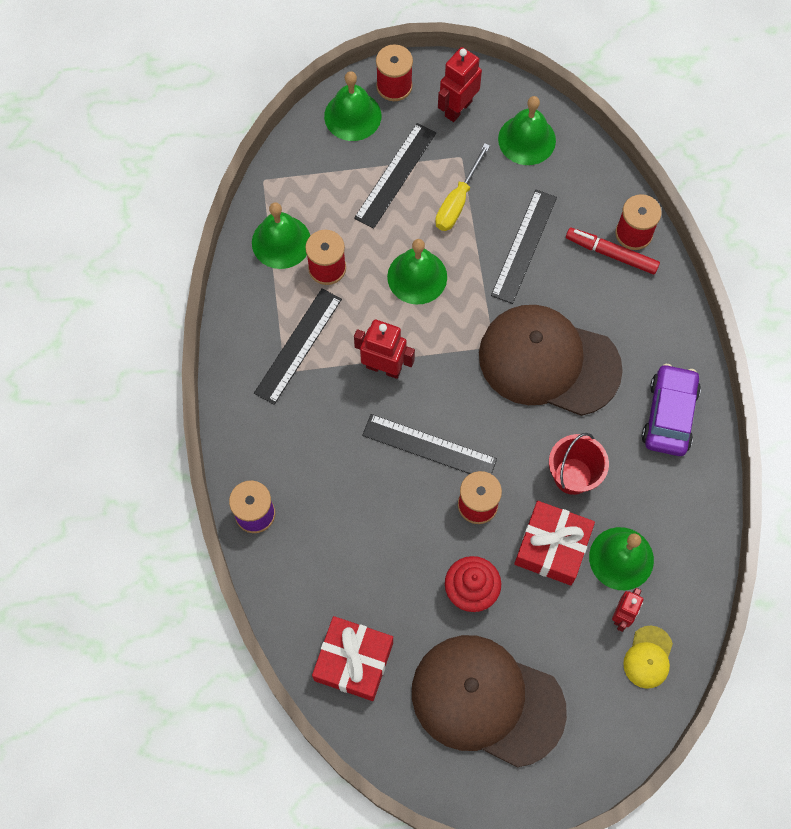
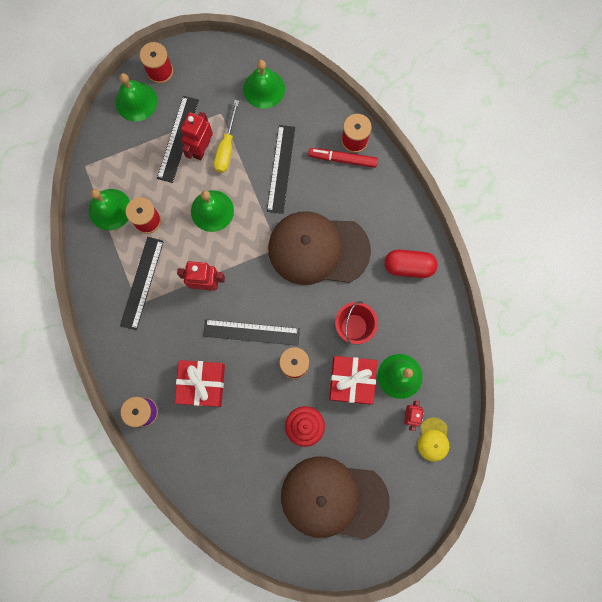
camera: 15 degrees left, 10 degrees up
(353, 661) = (238, 496): red gift -> red gift (202, 384)
(458, 108) = (209, 77): red robot -> red robot (201, 148)
(669, 415) = (408, 266): purple car -> red capsule

